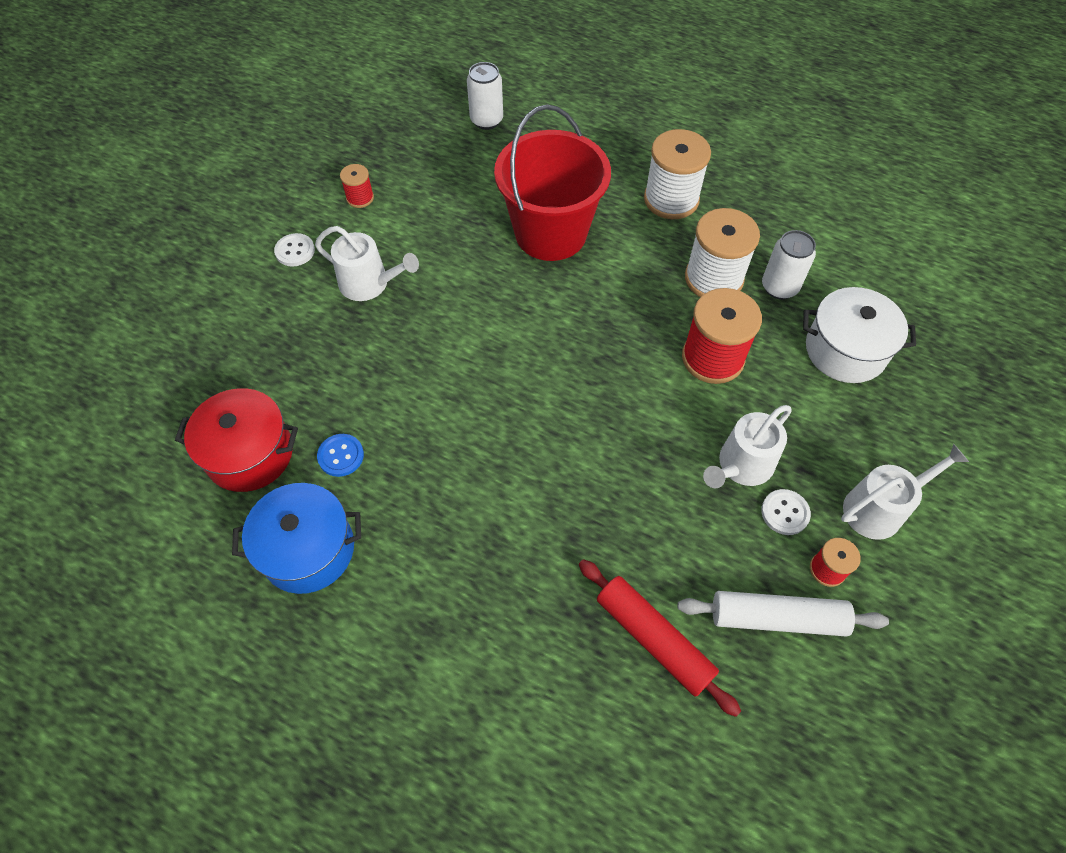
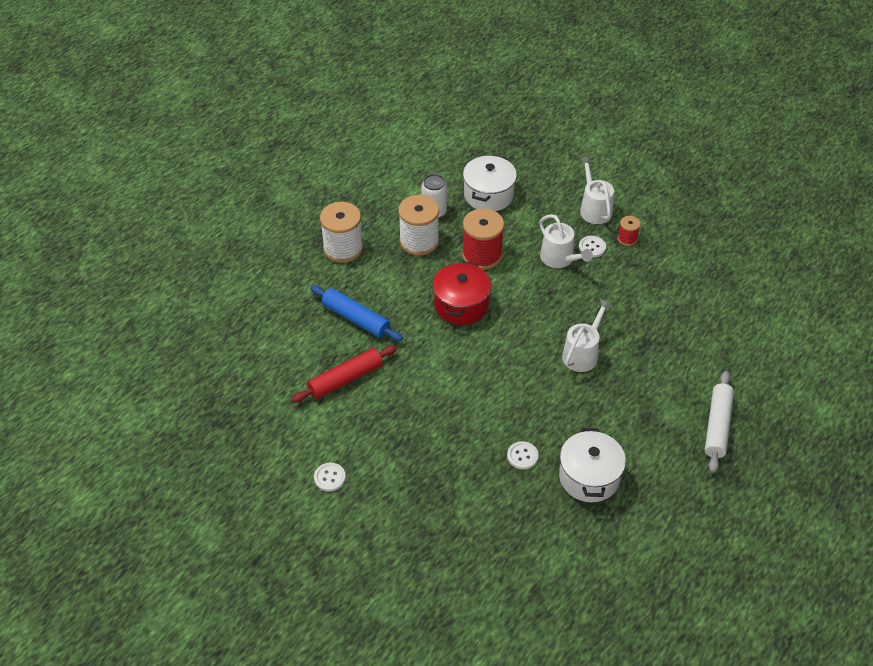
camera: 80 degrees left, 10 degrees down
(249, 454) = (512, 509): red pot -> red pot (461, 305)
(308, 549) = (589, 477): blue pot -> white pot
(341, 456) = (522, 456): blue button -> white button
(360, 198) = (284, 431): red spool -> none
(369, 284) = (376, 431): white watering can -> white watering can (582, 354)
(486, 120) = (223, 341): white can -> none
(551, 233) = (356, 318): red bucket -> blue rolling pin
(653, 638) = (660, 318): red rolling pin -> red rolling pin (345, 379)
(777, 618) = (652, 265): white rolling pin -> white rolling pin (717, 426)

